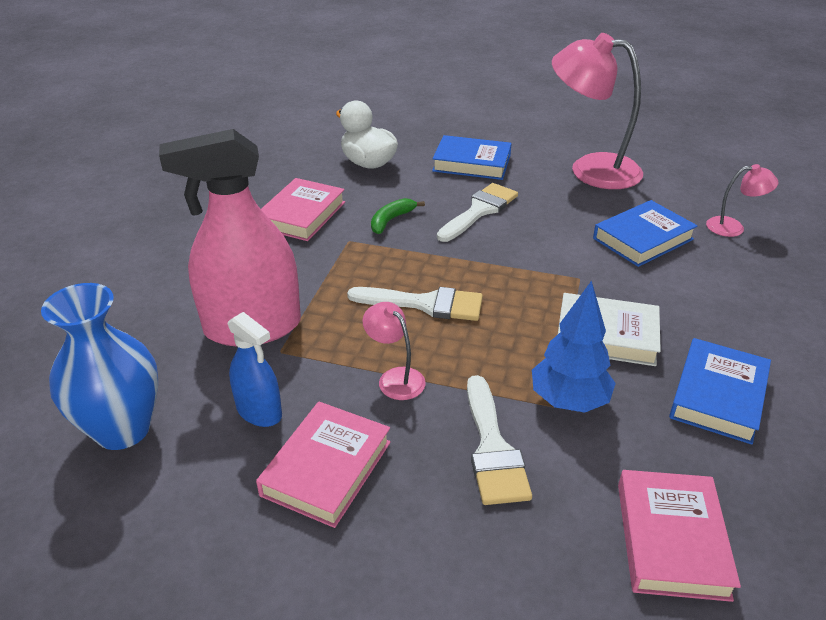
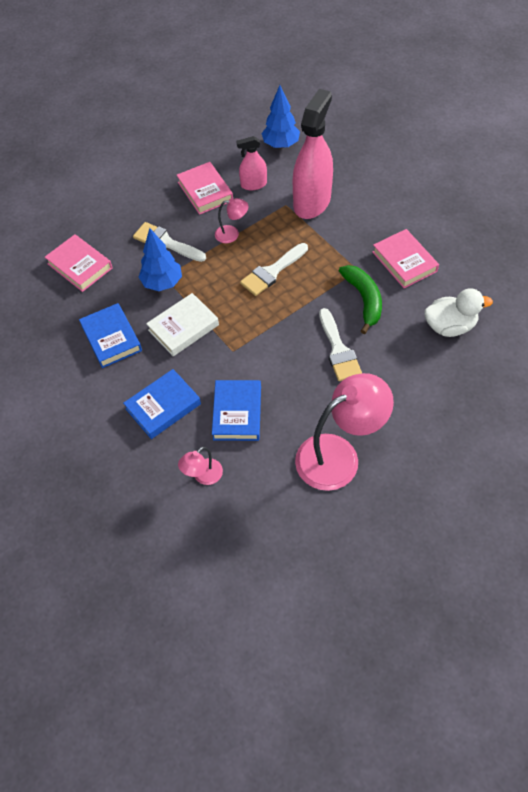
camera: 130 degrees right, 20 degrees up
(122, 429) = (281, 145): blue vase -> blue tree
(259, 411) = (253, 184): blue spray bottle -> pink spray bottle
(391, 220) = (363, 300): green banana -> green banana, size x1.63
(472, 163) = (404, 386): blue book -> blue book (163, 406)

